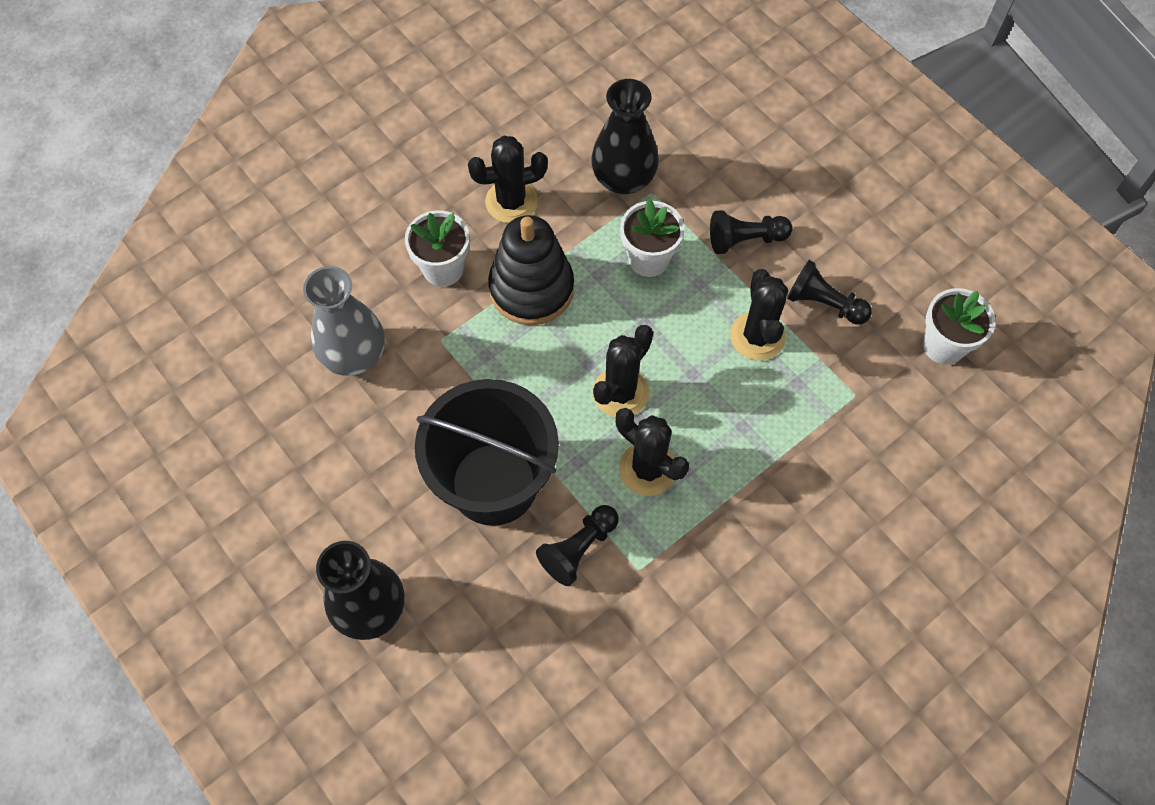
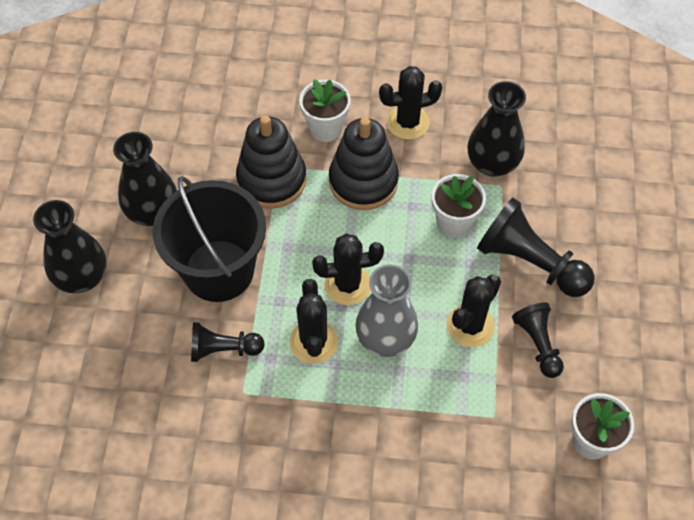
camera: 45 degrees right, 5 degrees down
(354, 355) = (224, 135): grey vase -> grey vase (385, 338)
(368, 486) = (152, 212): none -> black vase
(447, 358) = (271, 179): none -> black stacking toy
(511, 202) = (408, 122): black cactus -> black cactus turned 45 degrees counterclockwise
(745, 240) = (530, 262): black pawn -> black pawn, size x1.66

